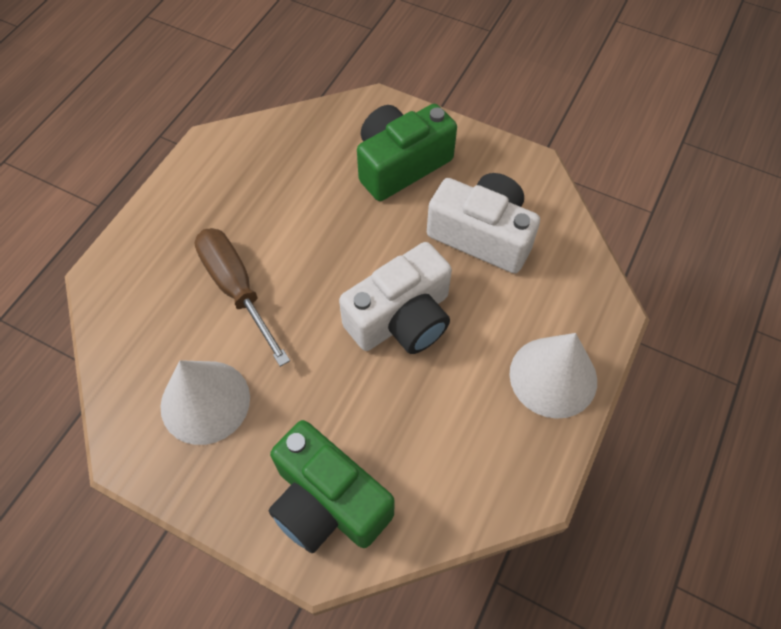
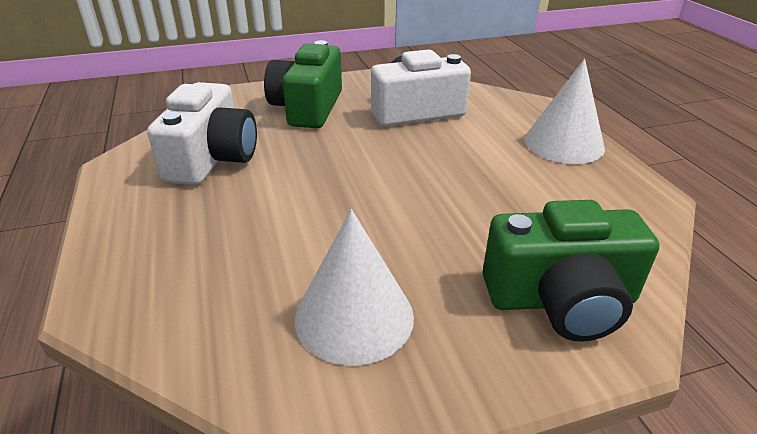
camera: 45 degrees left, 25 degrees down
(236, 288) = (270, 228): brown screwdriver -> none
(401, 318) = (431, 171): white camera -> white camera (212, 158)

